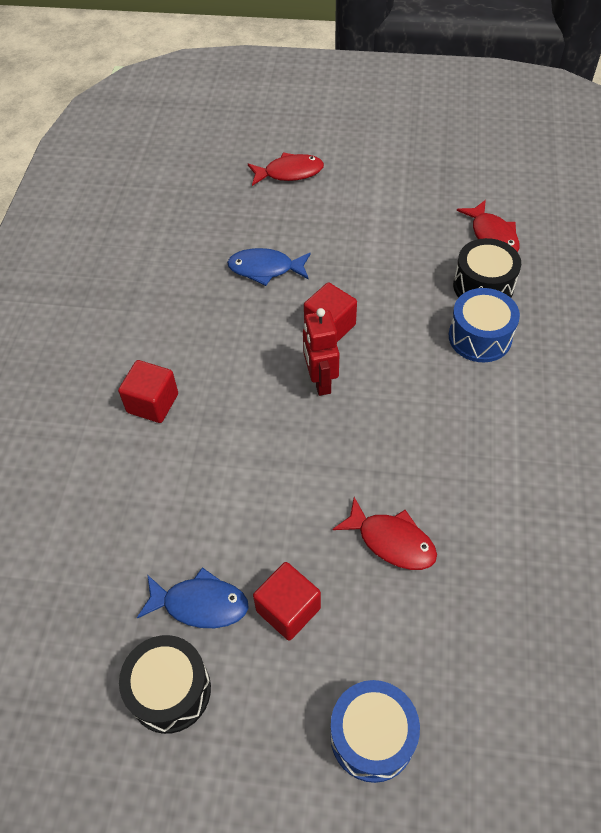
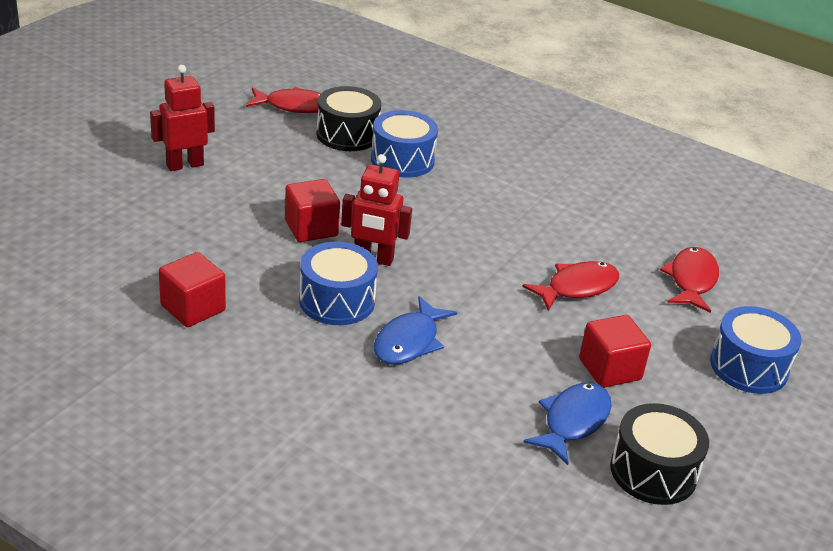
camera: 70 degrees left, 20 degrees down
(152, 403) = (302, 374): red cube -> red cube (193, 308)
(250, 383) = (337, 301): none -> blue drum
(265, 269) = (191, 236): blue fish -> blue fish (409, 341)
(289, 173) = (67, 171): red fish -> red fish (691, 280)
(349, 221) = (185, 165): none -> red robot

